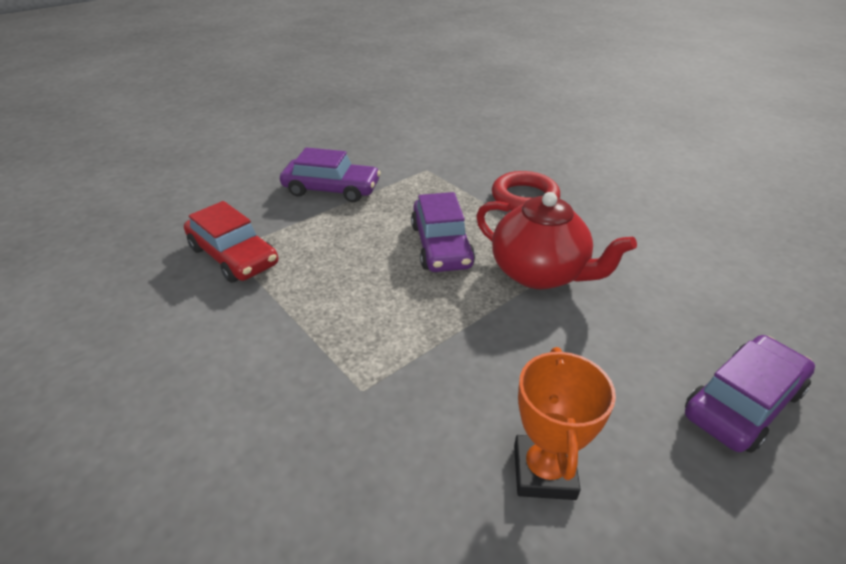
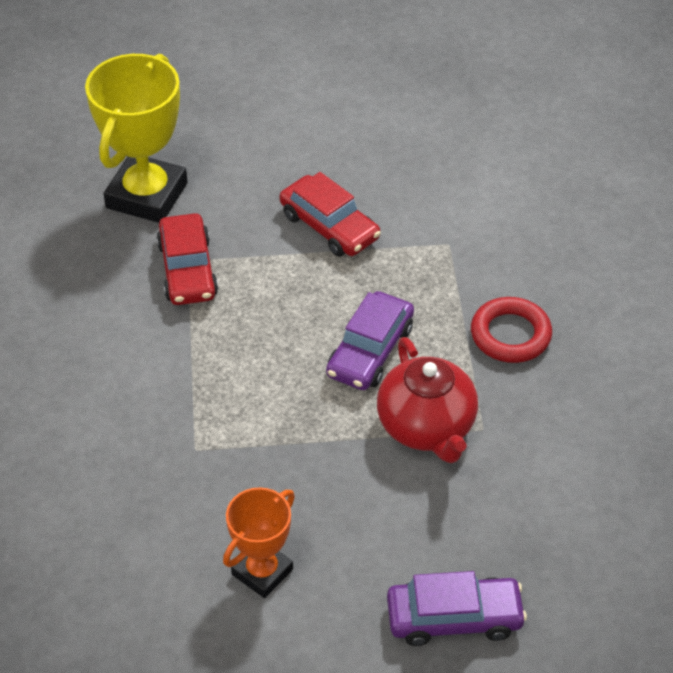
camera: 35 degrees right, 10 degrees up
(155, 223) = (147, 195): none -> yellow trophy
(331, 189) = (329, 226): purple car -> red car

